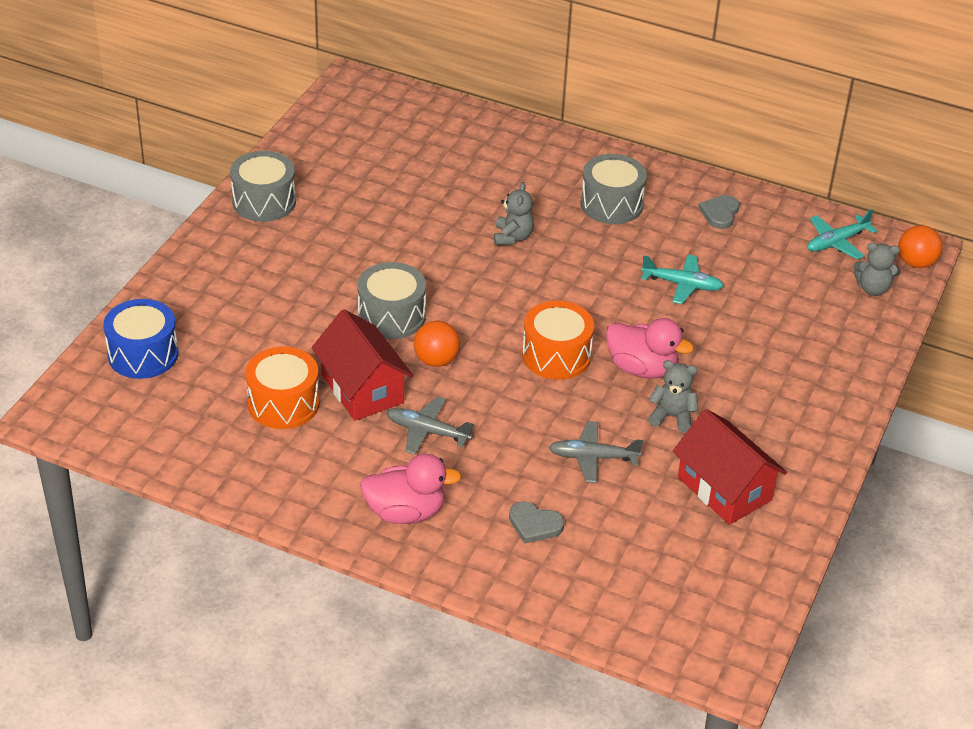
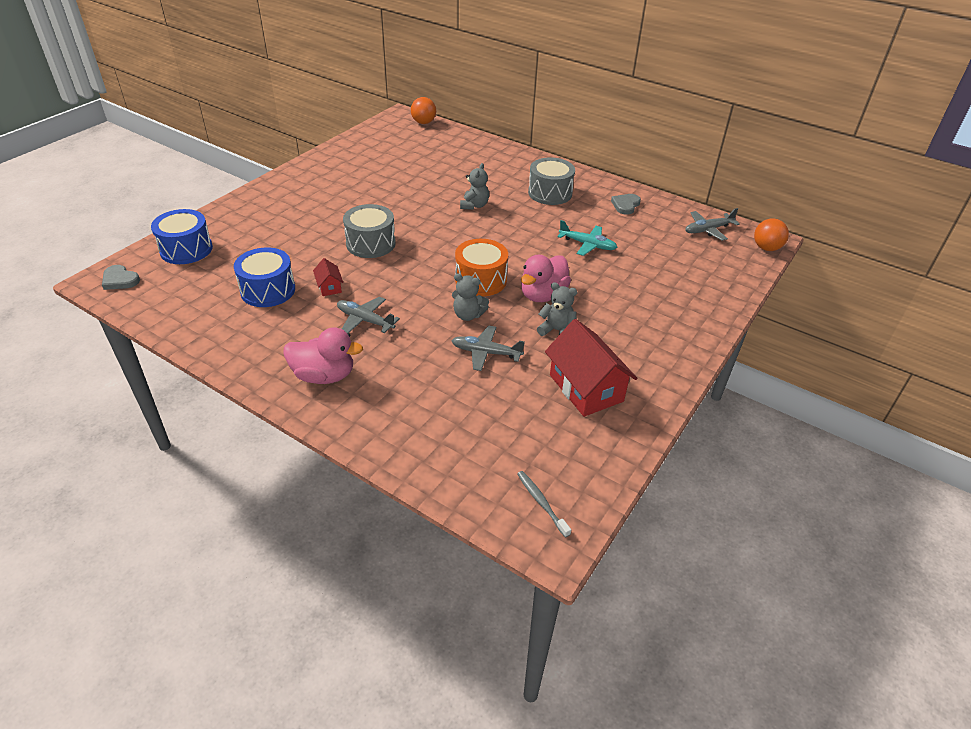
camera: 10 degrees right, 0 degrees up
(264, 201) = (315, 171): grey drum -> none
(283, 403) = (268, 290): orange drum -> blue drum
(362, 389) = (329, 287): red house -> red house, size x0.46
(436, 360) = (391, 274): orange ball -> orange ball (423, 122)
(534, 524) = (422, 397): grey heart -> grey heart (120, 280)
(642, 368) = (543, 295): pink duck -> pink duck turned 90 degrees clockwise
(705, 629) = (541, 502): none -> grey toothbrush
(837, 242) = (708, 230): turquoise plane -> grey plane
(873, 289) = (731, 261): grey teddy bear -> grey teddy bear (468, 315)

